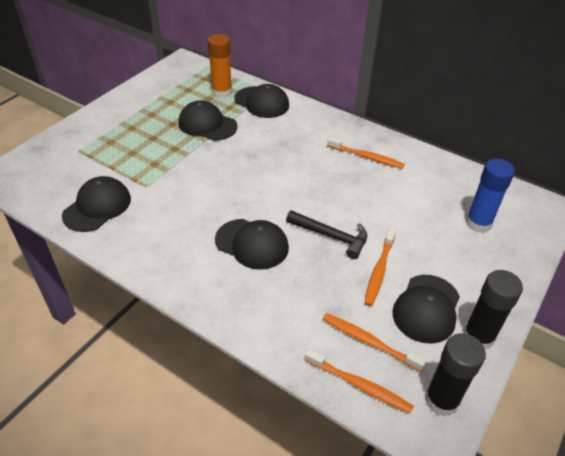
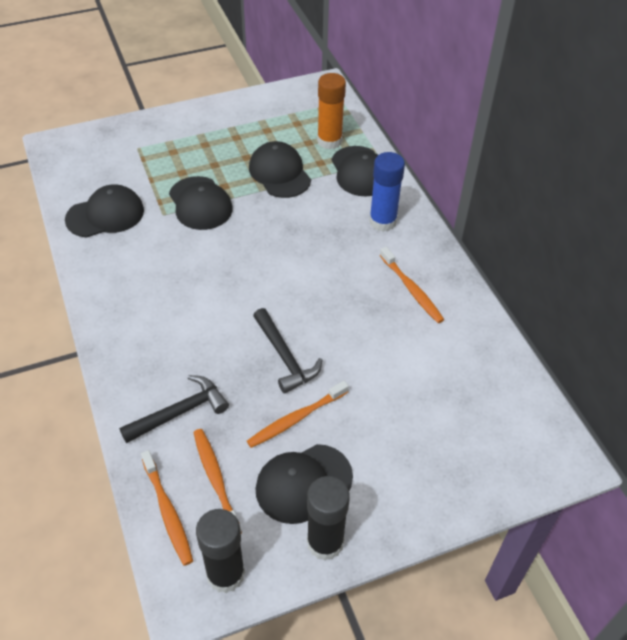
camera: 35 degrees right, 5 degrees up
(252, 244) = (203, 323): black cap -> black cap (200, 203)
(297, 312) = (180, 412): none -> black hammer
(478, 223) = (458, 430): blue glue stick -> blue glue stick (382, 221)

